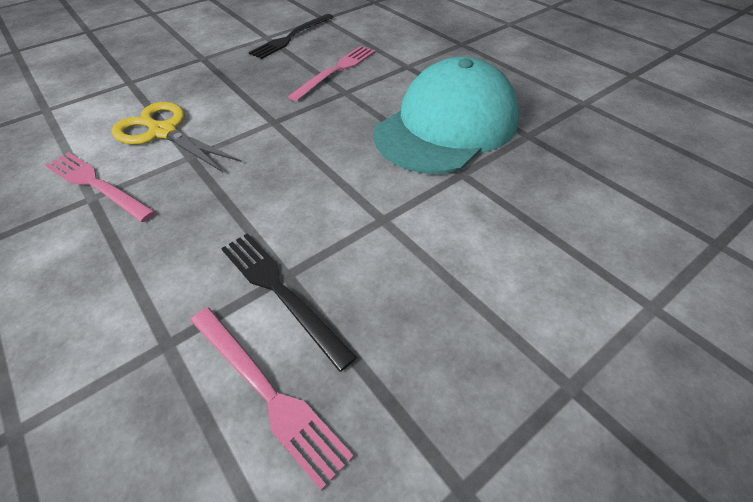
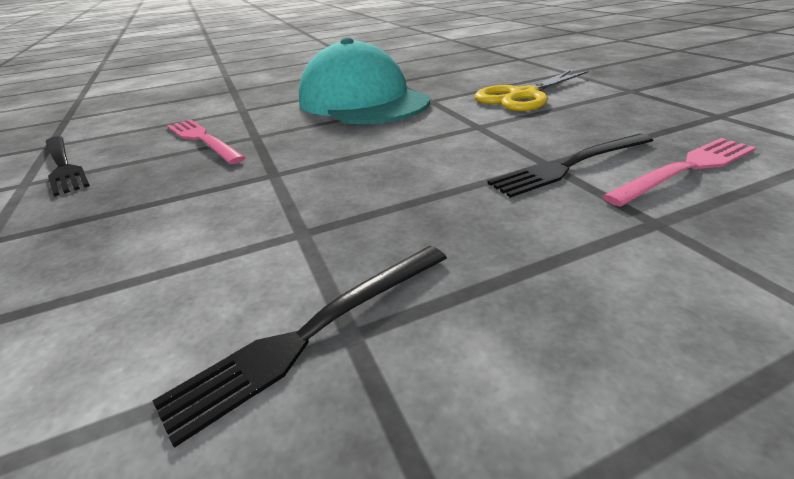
camera: 75 degrees left, 15 degrees down
(96, 185) = (314, 332): pink fork -> black fork
(163, 132) = (205, 265): yellow scissors -> yellow scissors (523, 96)

